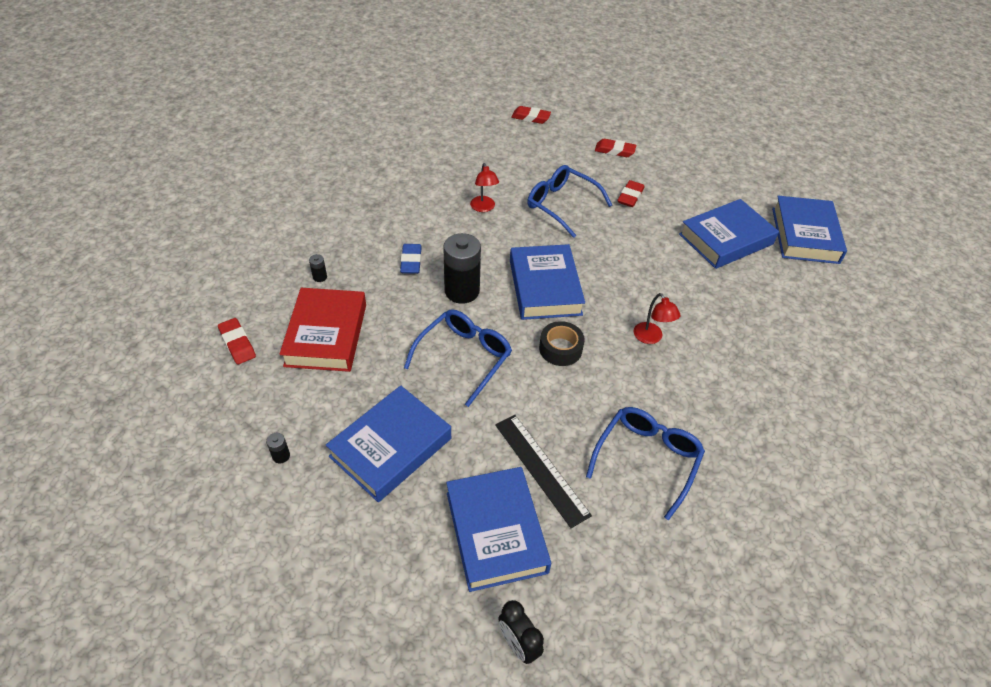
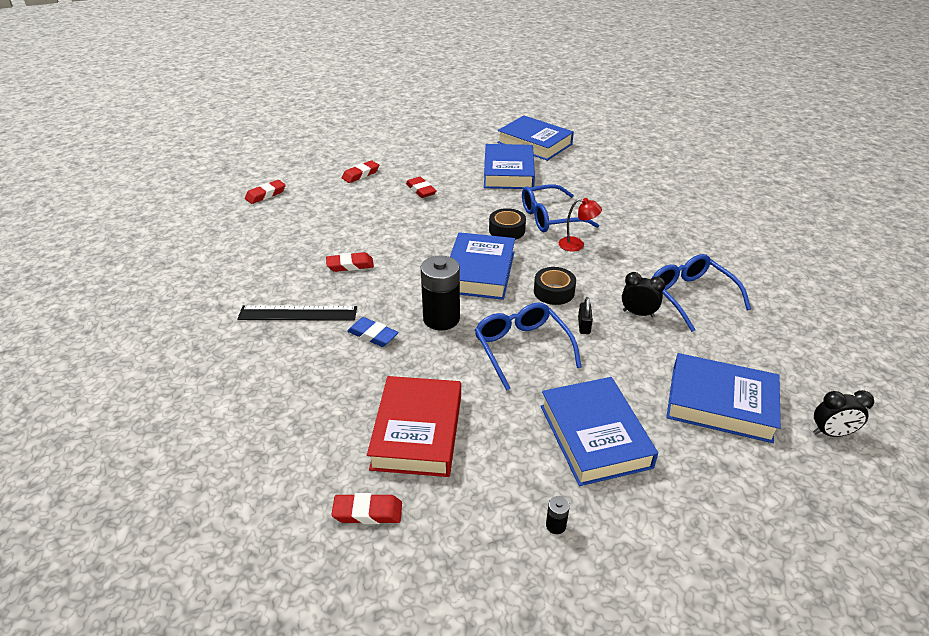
camera: 55 degrees left, 10 degrees down
(320, 277) = (330, 407): black battery -> none
(326, 335) = (417, 431): red book -> red book turned 60 degrees clockwise
(484, 208) = (350, 265): red lamp -> red eraser
(529, 388) = (584, 325): none -> black padlock
(541, 468) = (670, 352): black ruler -> black ruler (298, 313)
(545, 287) = (479, 272): blue book -> blue book turned 75 degrees clockwise
(562, 205) = (394, 224): blue glasses -> blue glasses (551, 217)
(581, 424) = (638, 313): none -> black clock
(625, 279) = (507, 230): none -> black tape

